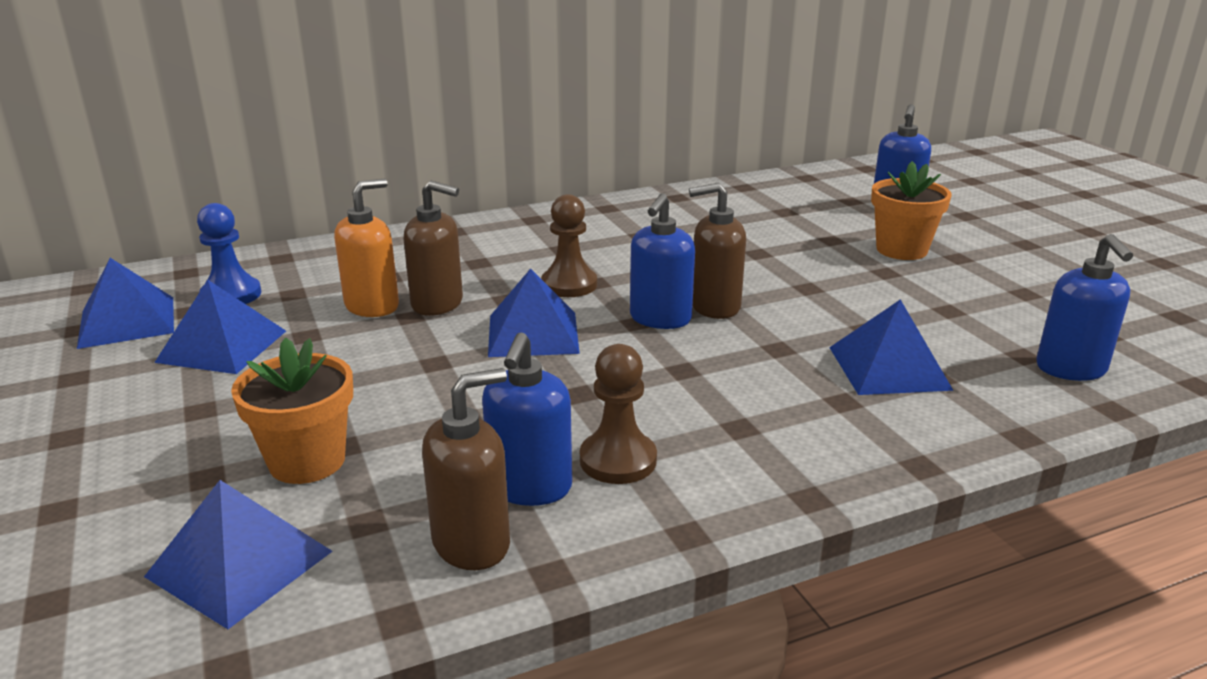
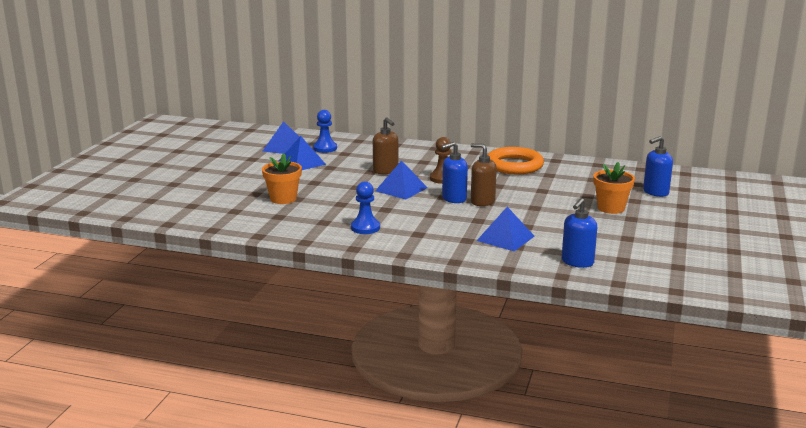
camera: 40 degrees right, 5 degrees down
(240, 564) = (239, 213): blue pyramid -> none
(372, 306) = (363, 165): orange soap dispenser -> none
(472, 543) = (296, 229): brown soap dispenser -> none
(530, 487) = (330, 224): blue soap dispenser -> none
(618, 460) = (365, 228): brown pawn -> blue pawn
(637, 223) = (514, 165): none -> orange ring

